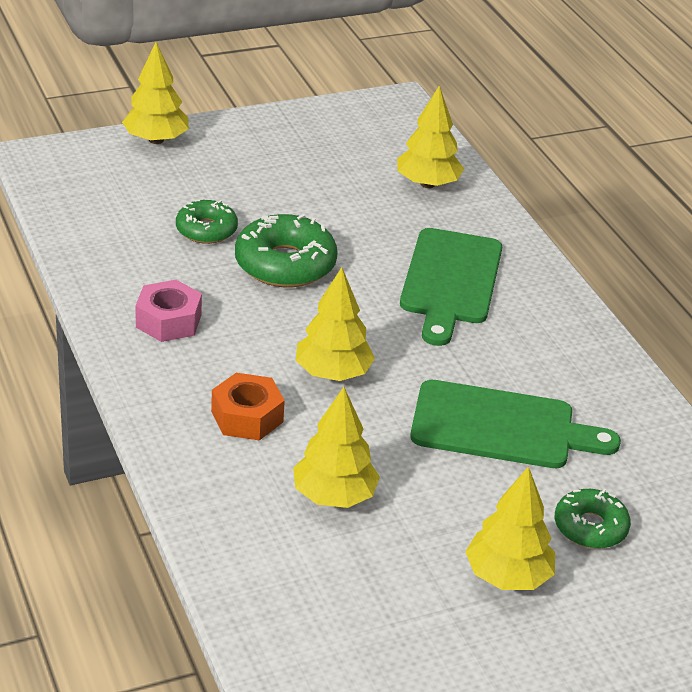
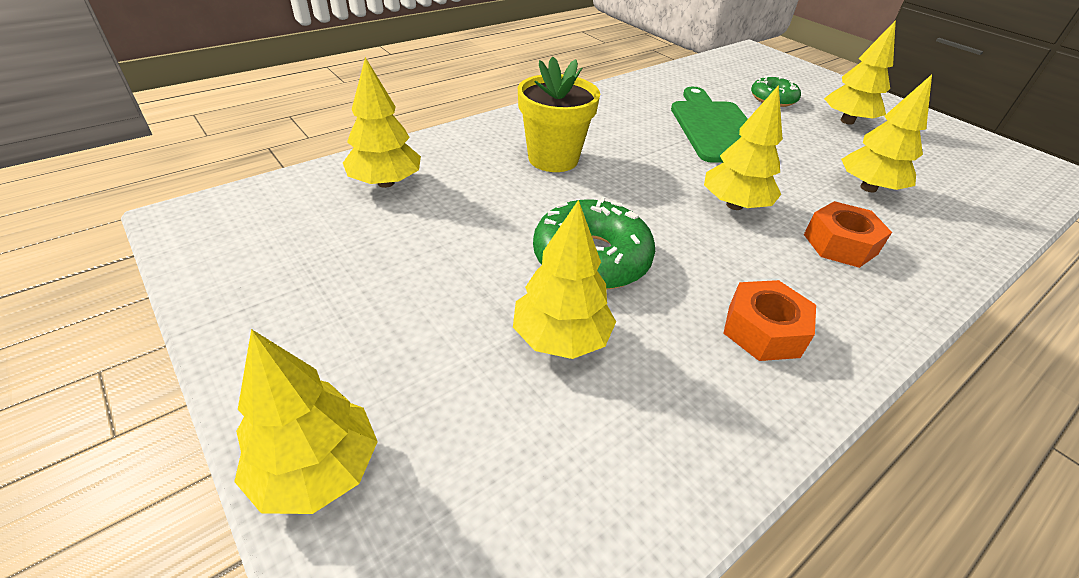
camera: 105 degrees left, 5 degrees up
(168, 321) = (763, 330): pink nut -> orange nut
(206, 230) = (561, 338): green donut -> yellow tree
(451, 281) = (553, 158): green cutting board -> yellow flower pot

